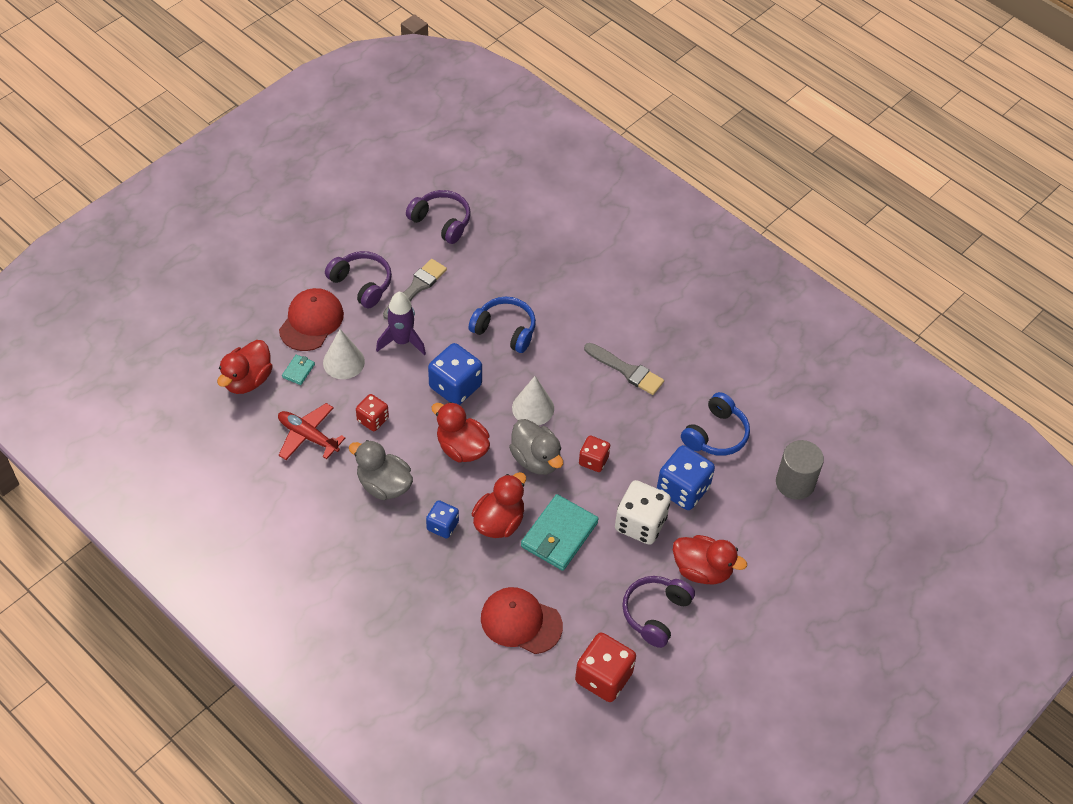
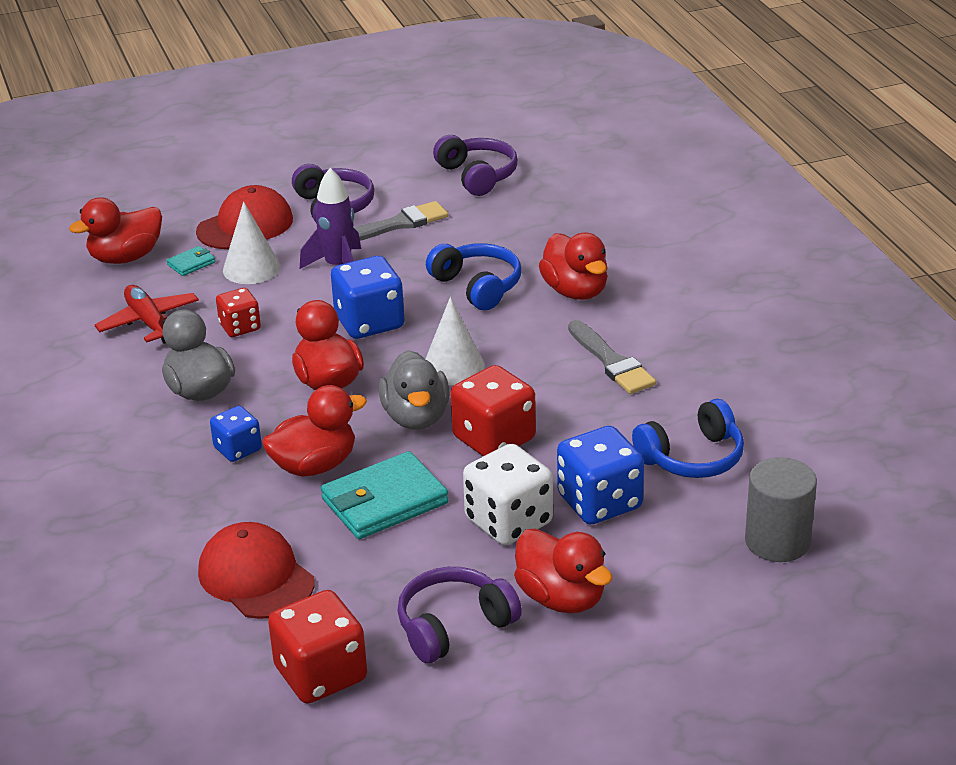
camera: 30 degrees right, 20 degrees down
(569, 314) = (575, 291): none -> red duck
(593, 460) = (494, 439): red dice -> red dice, size x1.69

